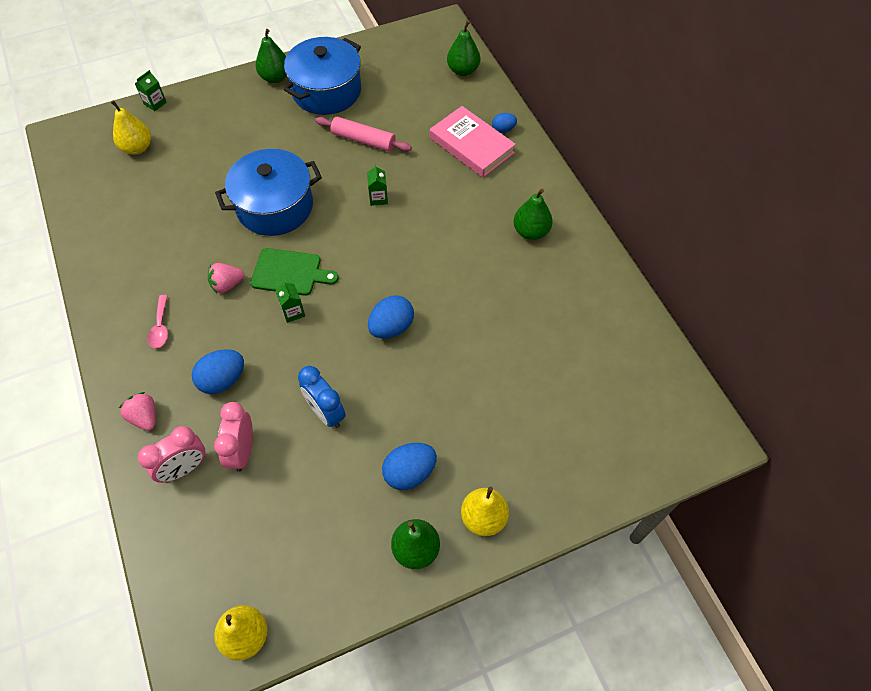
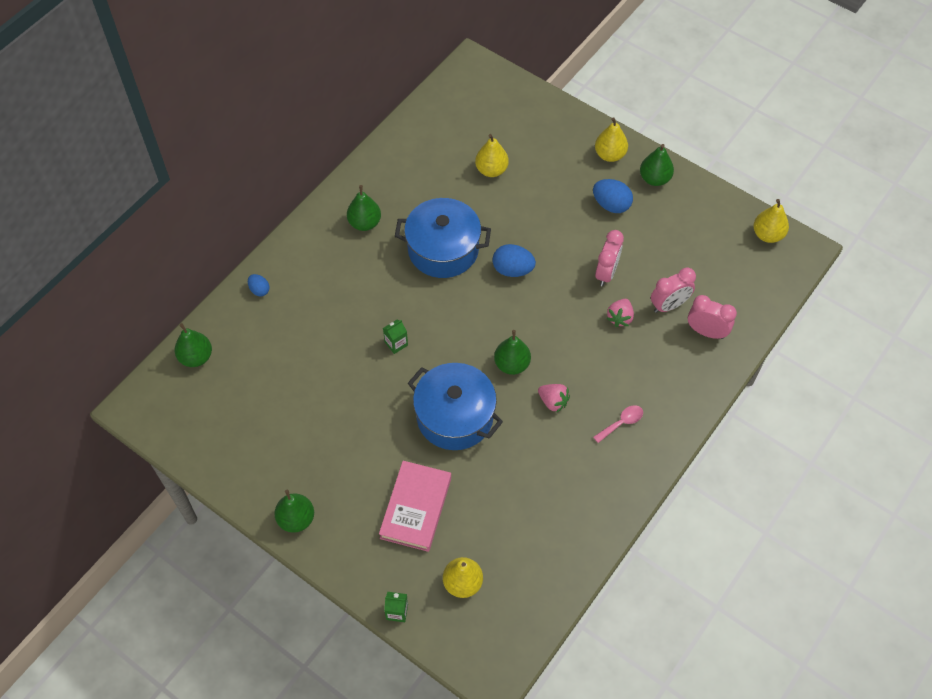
camera: 120 degrees left, 0 degrees up
(145, 417) = (693, 381): pink strawberry -> pink strawberry (620, 318)
(223, 380) = (630, 351): blue egg -> none
(289, 272) = (512, 364): green cutting board -> green pear
(293, 312) = (544, 340): green carton -> none
(326, 91) = (289, 459): blue pot -> blue pot (443, 249)
(326, 412) = (606, 273): blue clock -> pink clock
(363, 140) = (336, 391): pink rolling pin -> none
(471, 145) = (293, 304): pink book -> pink book (415, 508)
(534, 375) = (491, 170): none -> yellow pear

